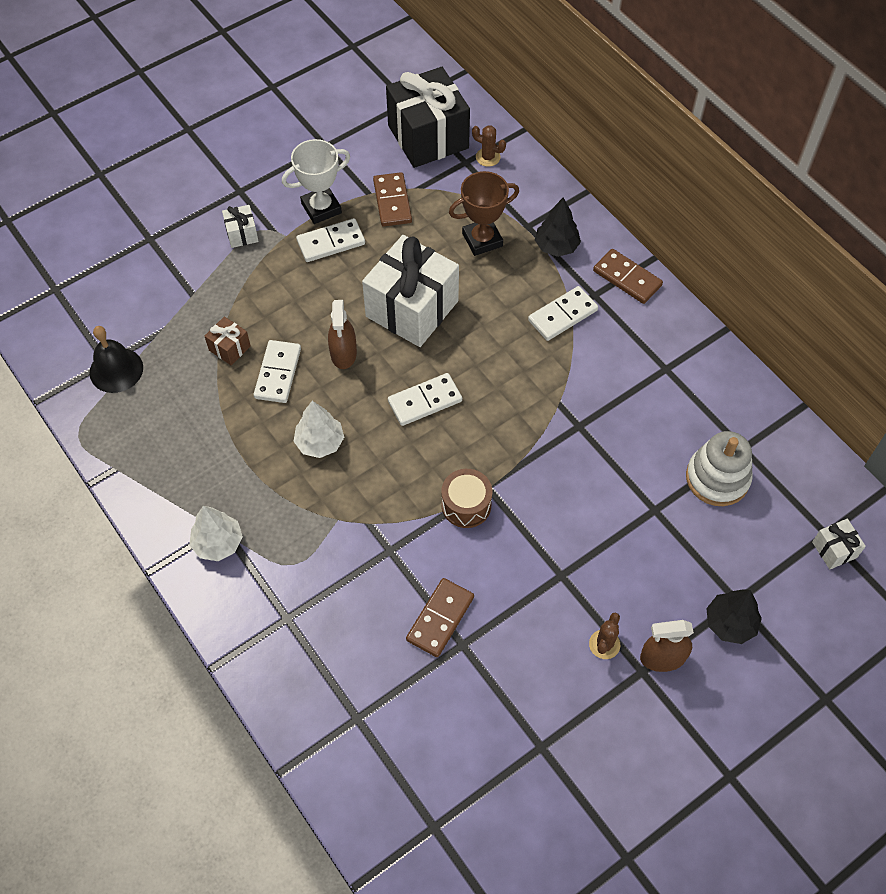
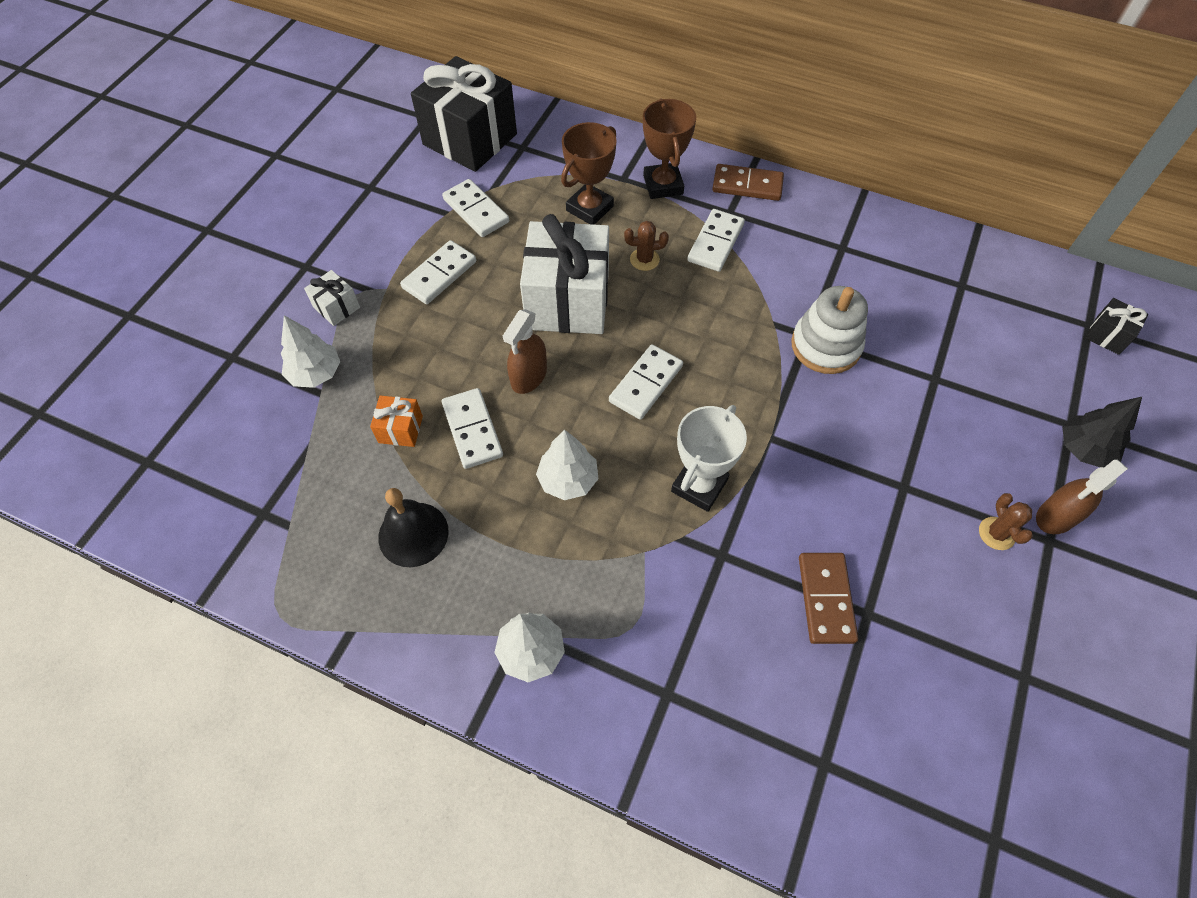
camera: 30 degrees left, 0 degrees up
(116, 370) = (281, 516): black bell -> black bell (413, 534)
(198, 278) = (315, 373): none -> white tree
(229, 348) = (400, 429): brown gift -> orange gift
(321, 208) = (406, 247): white trophy -> white trophy (699, 485)
(343, 353) = (529, 376): brown spray bottle -> brown spray bottle turned 60 degrees clockwise
(392, 201) = (476, 211): brown domino -> white domino
(466, 505) = (762, 466): brown drum -> none
(488, 157) = (541, 134): brown cactus -> brown cactus (644, 259)
(556, 246) = (663, 185): black tree -> brown trophy
(717, 478) = (963, 322): white stacking toy -> white stacking toy (825, 346)
(834, 550) = (1107, 335): white gift -> black gift

